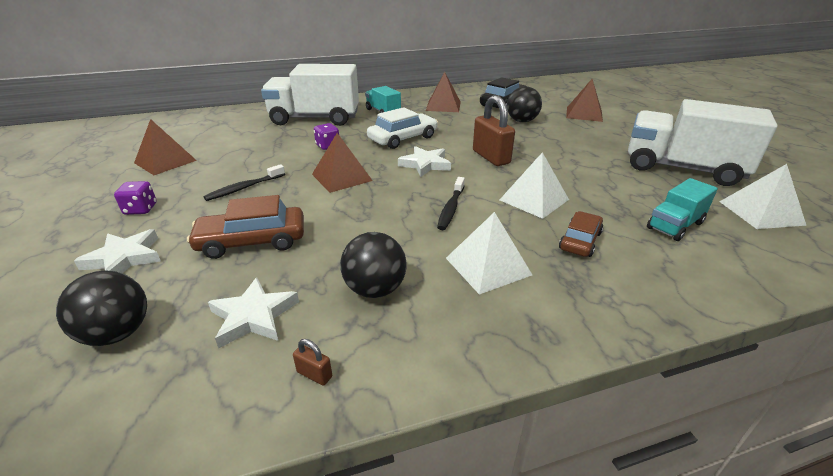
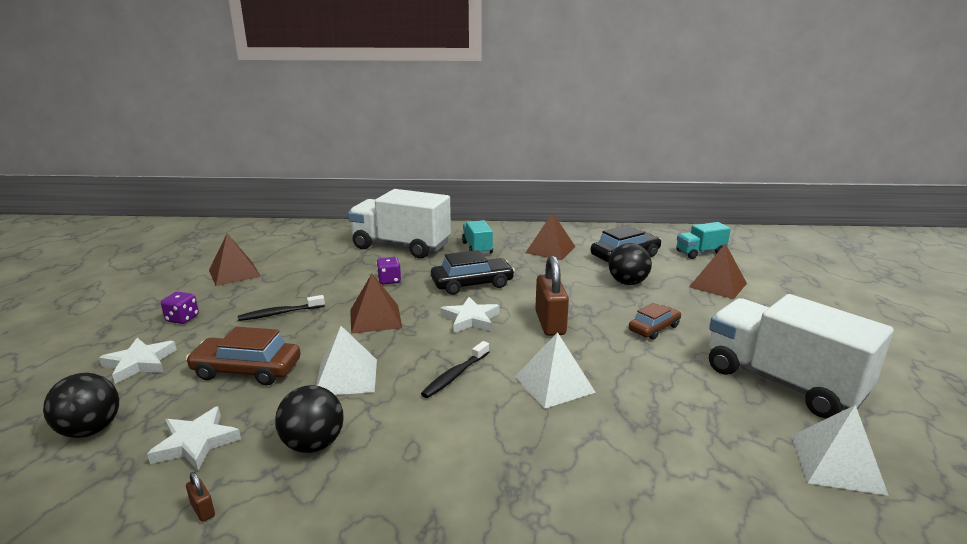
camera: 20 degrees right, 10 degrees down
(403, 138) = (472, 284): white car -> black car
(488, 266) = (438, 448): white pyramid -> white pyramid (346, 377)
(580, 241) = (563, 444): brown car -> brown car (654, 328)
(675, 226) = (698, 453): turquoise truck -> turquoise truck (700, 252)

